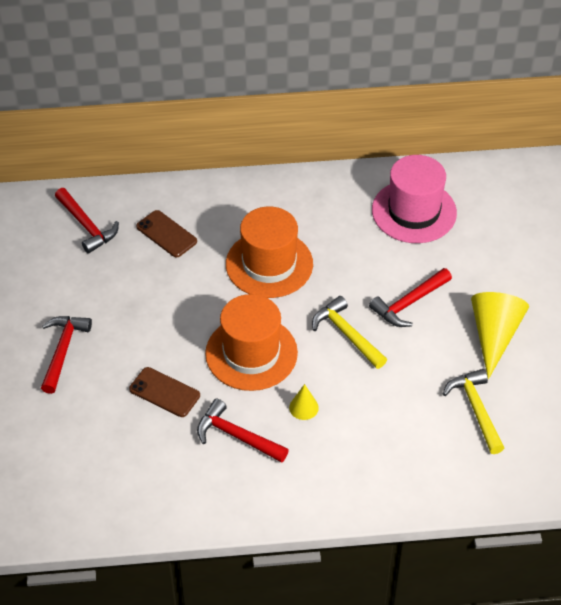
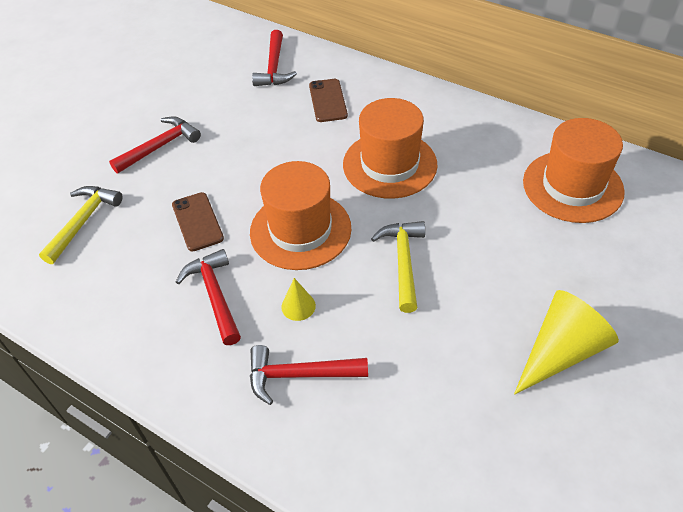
camera: 40 degrees right, 0 degrees up
(409, 303) = (493, 267): red hammer -> red hammer (300, 375)
(414, 211) = (572, 186): pink hat -> orange hat
(476, 410) = (471, 419): yellow hammer -> yellow hammer (83, 222)

